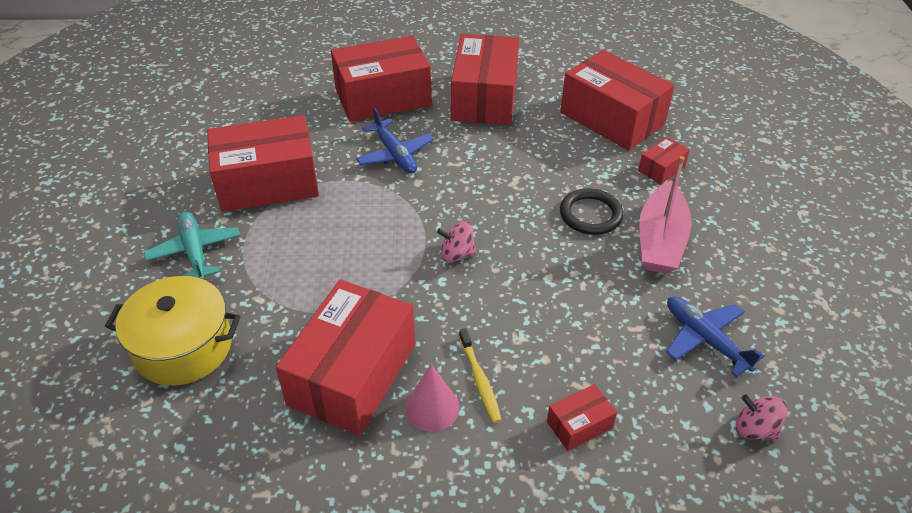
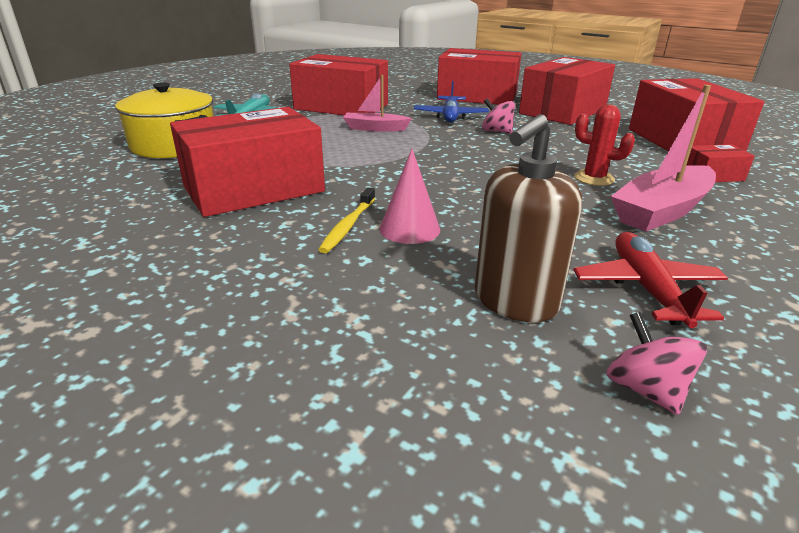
camera: 35 degrees right, 15 degrees down
(348, 214) = (375, 128): none -> pink boat
(432, 407) = (283, 225): pink cone -> pink cone (409, 229)
(457, 254) = (431, 164): pink spinning top -> pink spinning top (496, 131)
(579, 425) = (403, 288): red box -> none
(590, 215) = (594, 178): black ring -> red cactus
(649, 397) = (515, 301): none -> brown soap dispenser
(705, 339) = (646, 288): blue plane -> red plane

